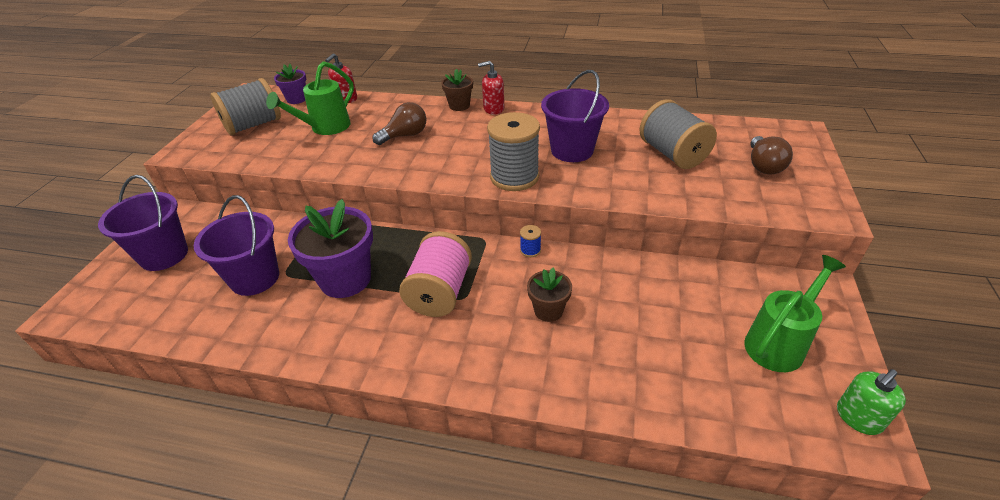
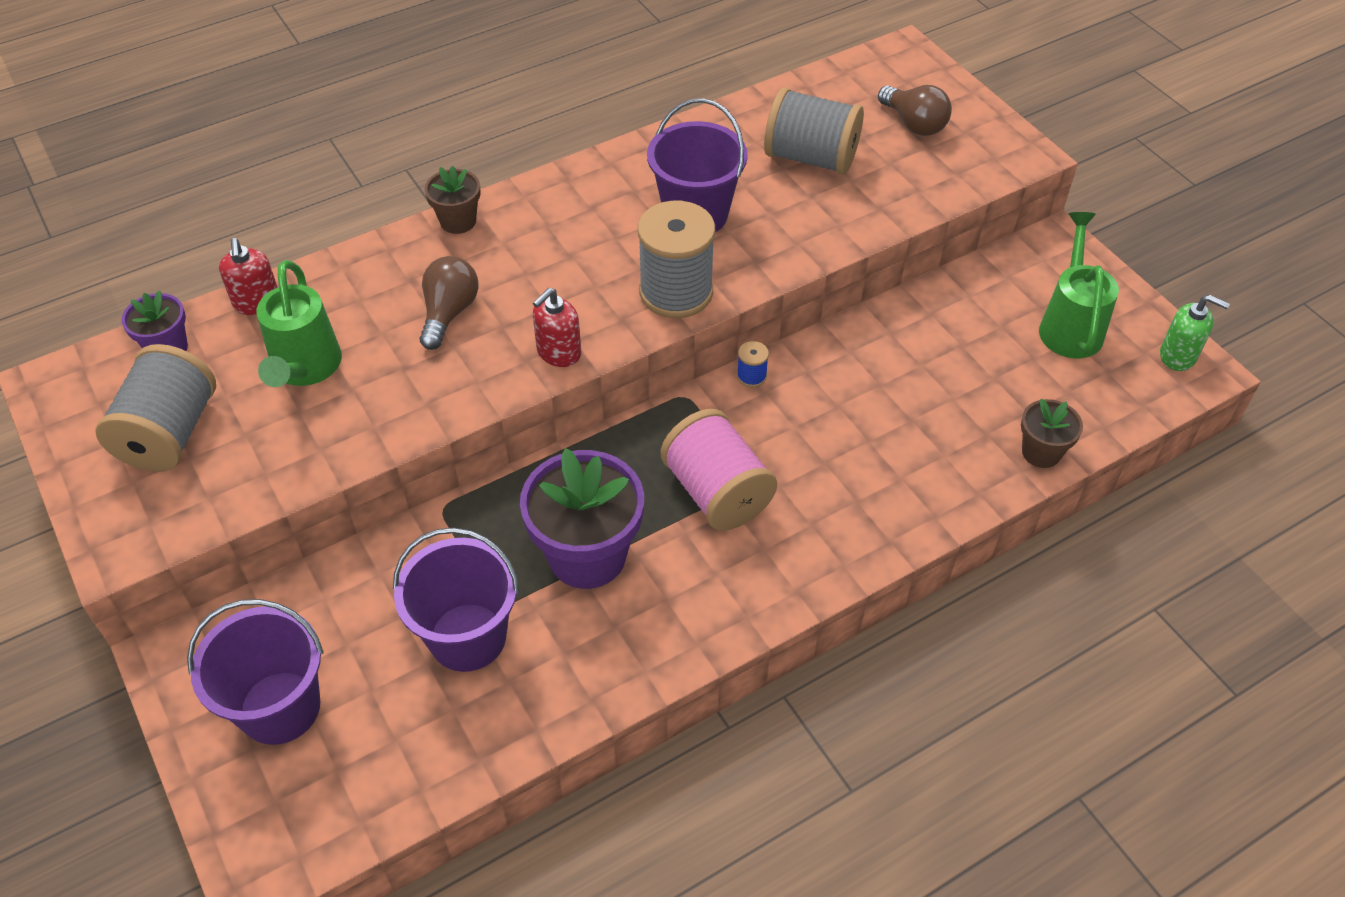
camera: 45 degrees left, 10 degrees up
(493, 109) = (514, 201): red soap dispenser -> red soap dispenser (558, 352)
(548, 310) = (850, 432): brown flower pot -> brown flower pot (1041, 452)
(858, 418) = (1178, 356): green soap dispenser -> green soap dispenser turned 75 degrees counterclockwise

